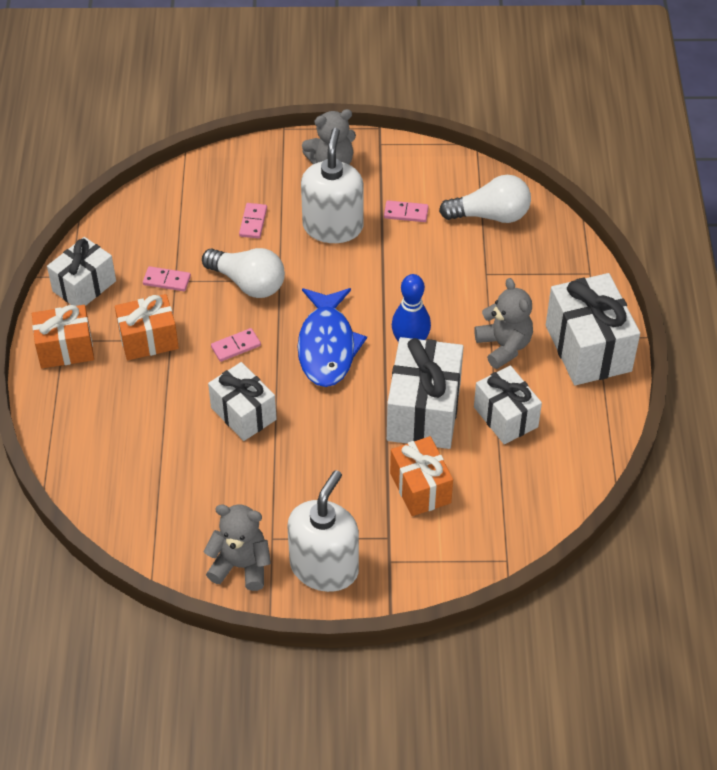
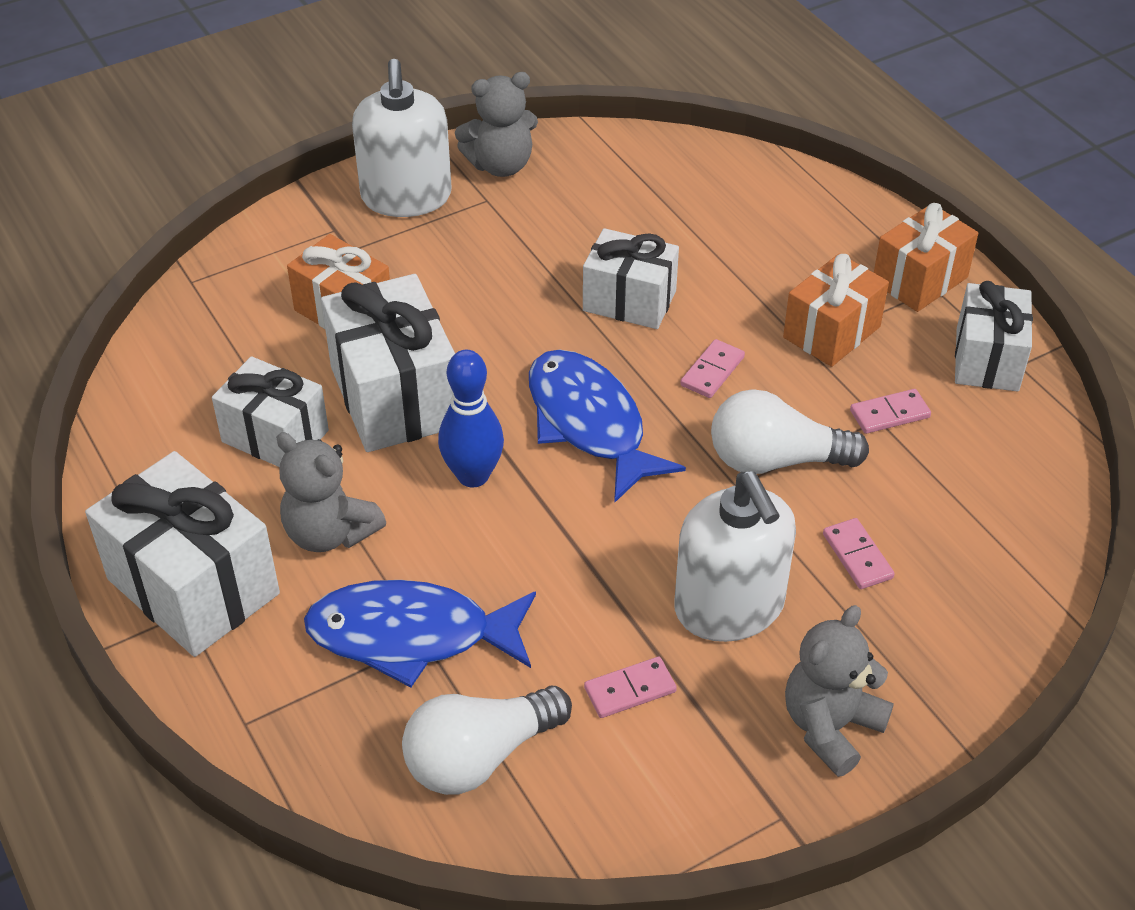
camera: 150 degrees right, 5 degrees down
(491, 278) = (411, 635): none -> blue fish

